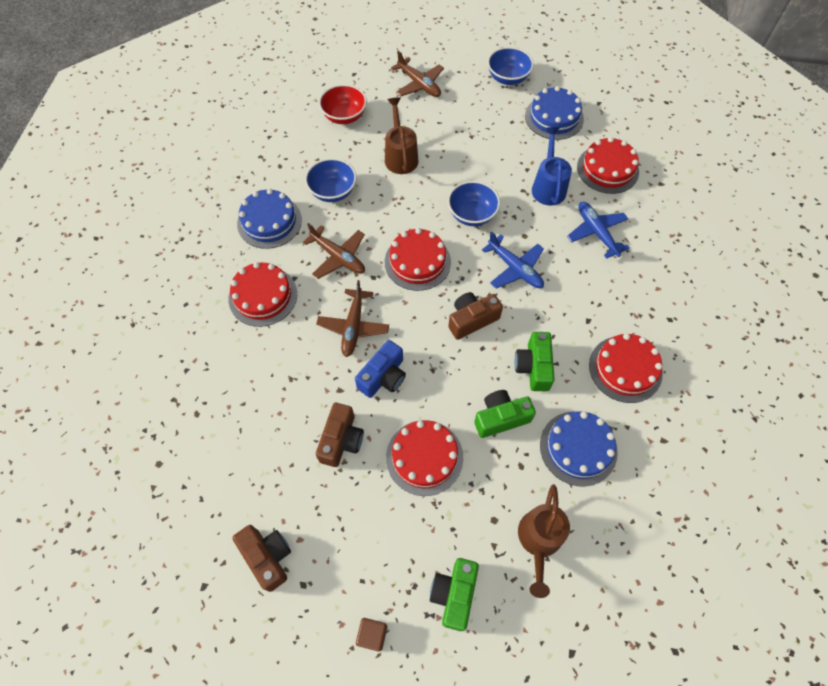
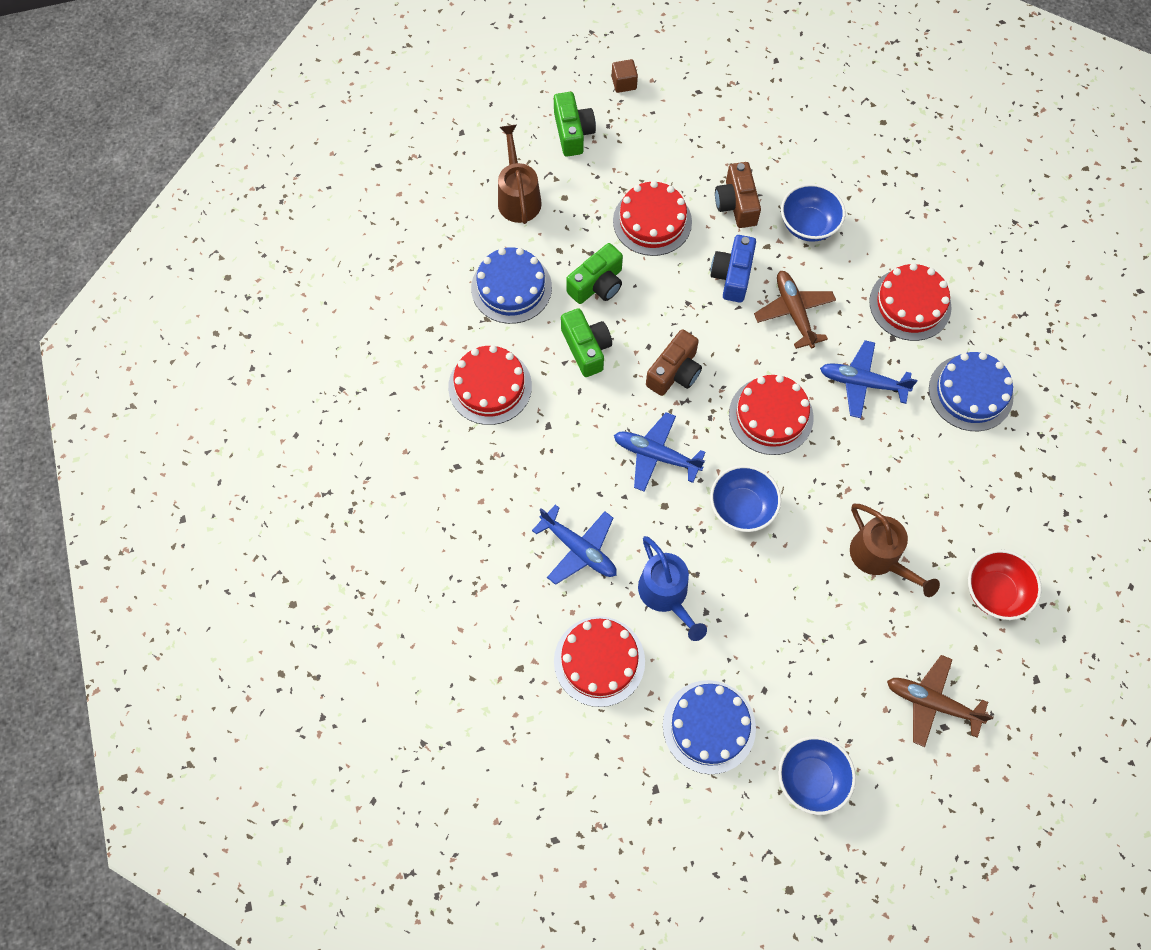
camera: 155 degrees right, 5 degrees up
(267, 557) = (739, 97): brown camera -> none
(333, 191) = (927, 466): blue bowl -> blue bowl (808, 225)
(338, 257) = (862, 383): brown plane -> blue plane

